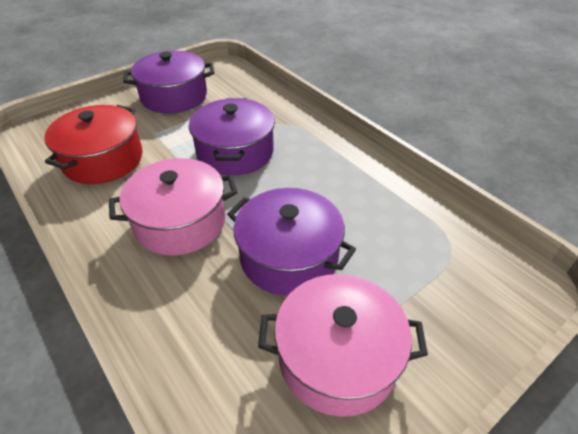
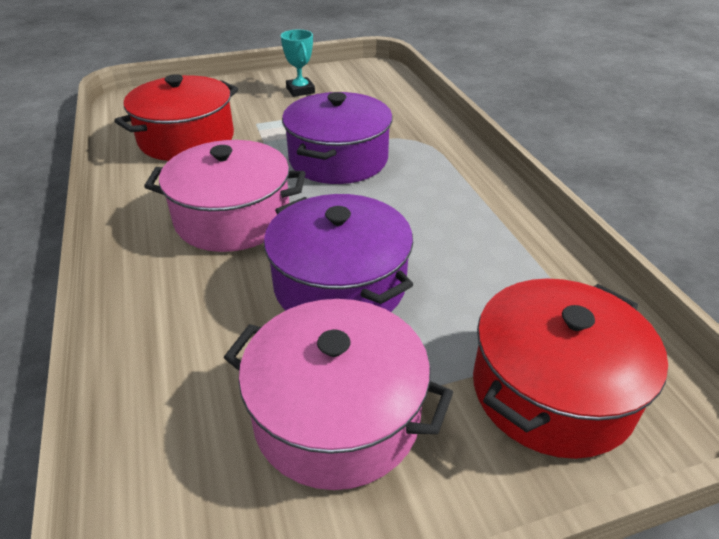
camera: 20 degrees right, 5 degrees down
(174, 96) = (300, 90): purple pot -> turquoise trophy
(459, 294) = (552, 390): none -> red pot

